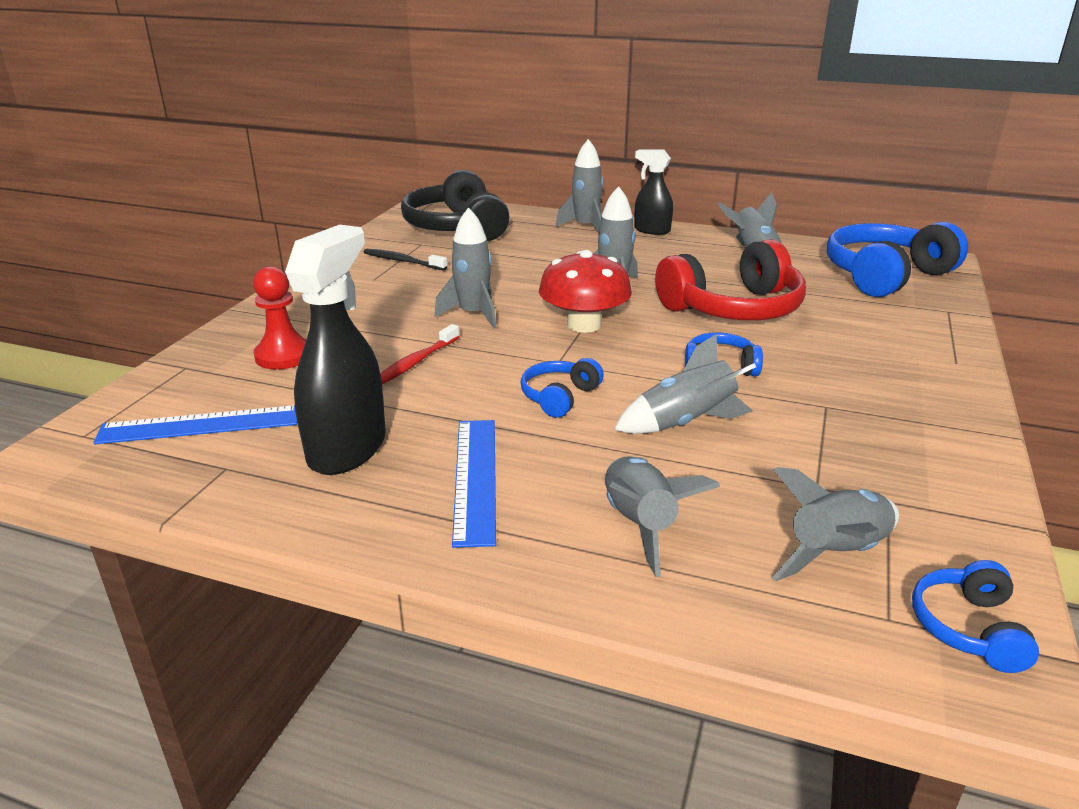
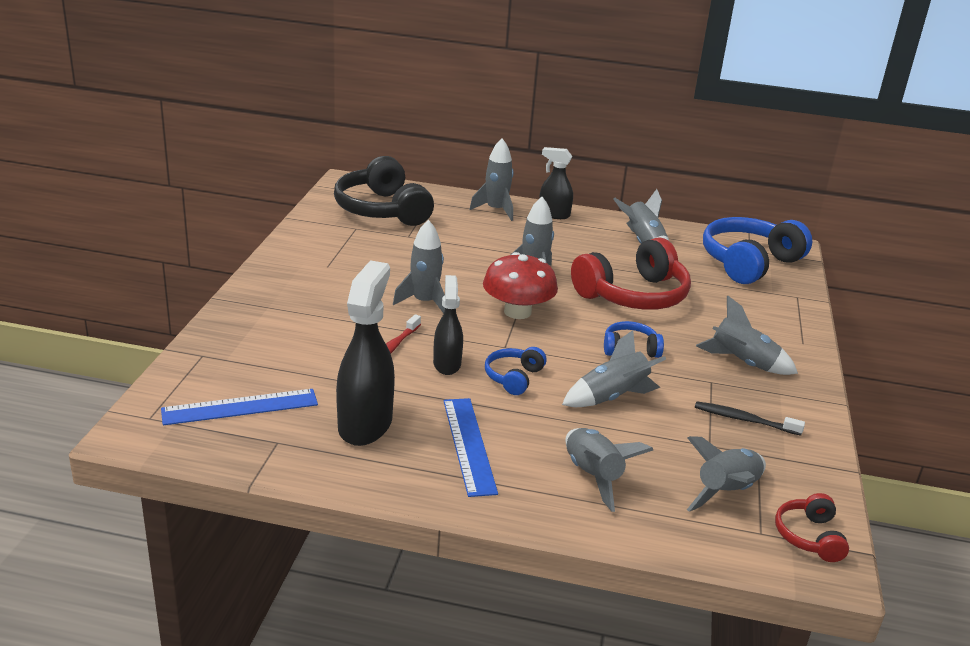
camera: 10 degrees left, 0 degrees up
(283, 356) = (281, 343): red pawn -> none
(402, 261) = (346, 247): black toothbrush -> black toothbrush (744, 420)
(478, 380) = (447, 364): none -> black spray bottle
(871, 385) = (742, 363): none -> grey rocket
(968, 628) = (809, 536): blue headphones -> red headphones

